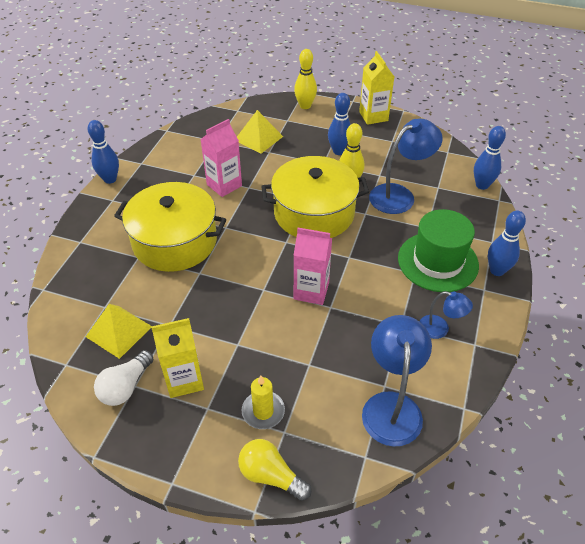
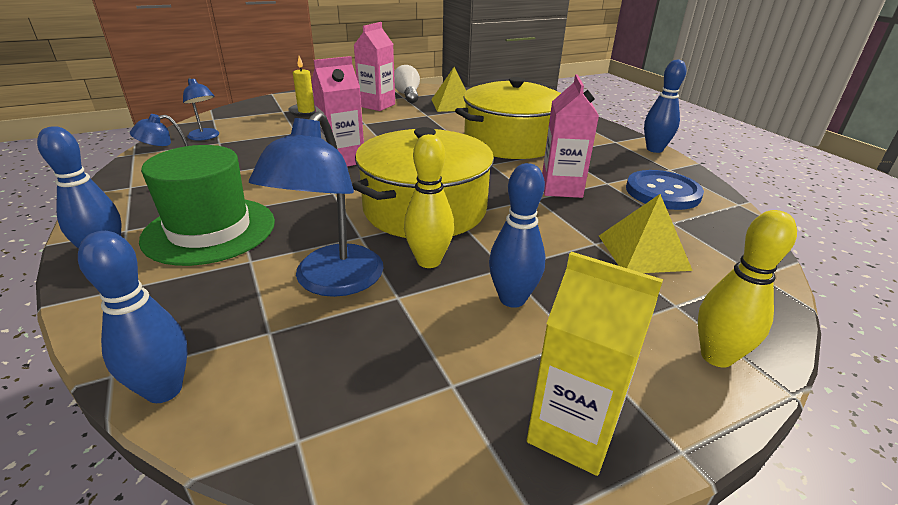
camera: 135 degrees right, 15 degrees down
(182, 154) = (662, 192): none -> blue button
(184, 380) = (377, 105): yellow carton -> pink carton
(271, 476) = (274, 101): yellow light bulb -> none
(391, 406) = (206, 137): blue lamp -> blue lamp, size x0.55

